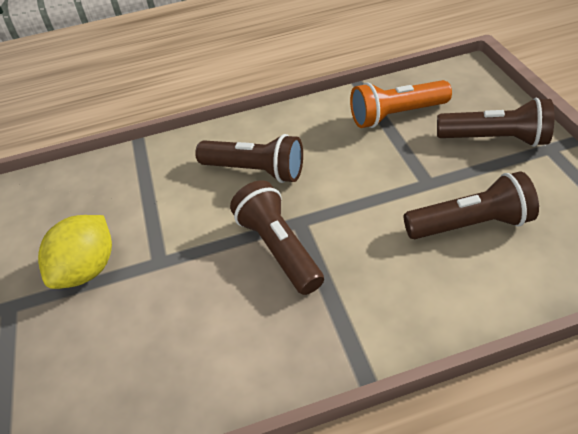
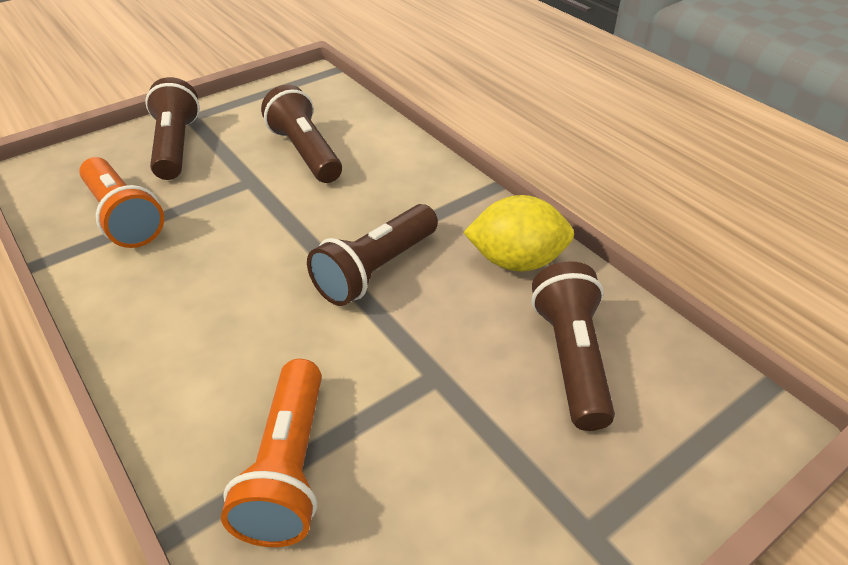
camera: 115 degrees left, 5 degrees down
(88, 268) = (481, 457): yellow lemon -> yellow lemon (516, 261)
(143, 182) = (288, 468): none -> orange flashlight
(255, 171) = (245, 327): brown flashlight -> brown flashlight (571, 358)

